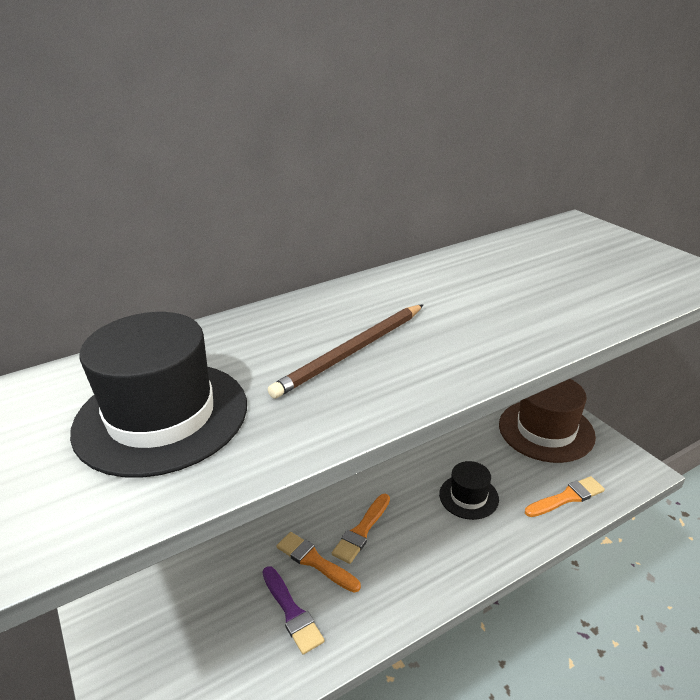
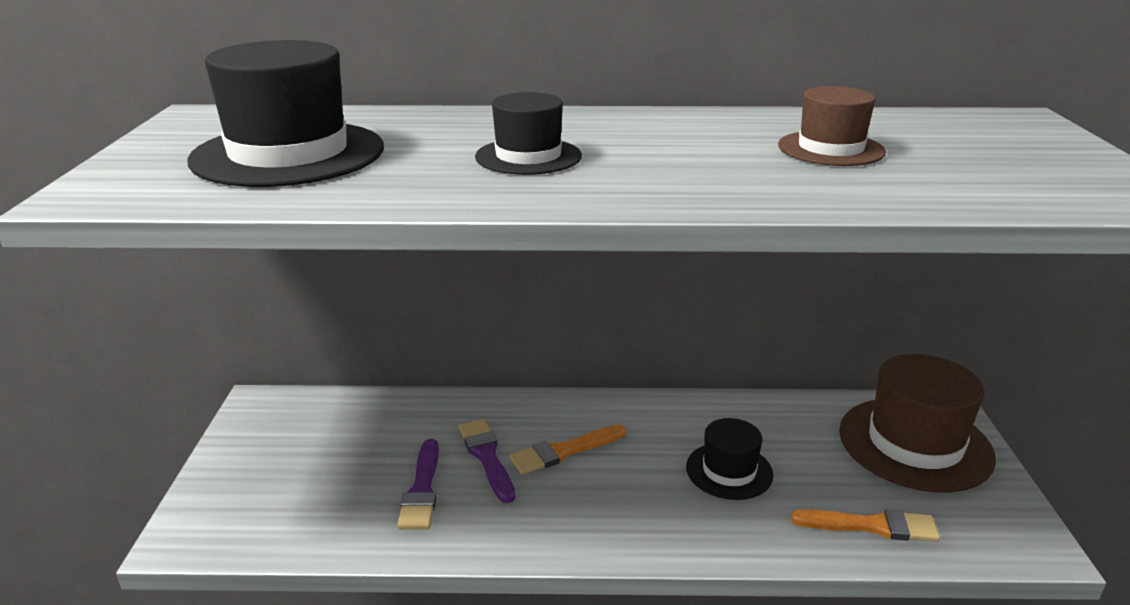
camera: 30 degrees right, 5 degrees down
(314, 561) = (486, 457): orange brush -> purple brush
(351, 352) = (528, 156): brown pencil -> black hat
(518, 281) = (830, 149): none -> brown hat

